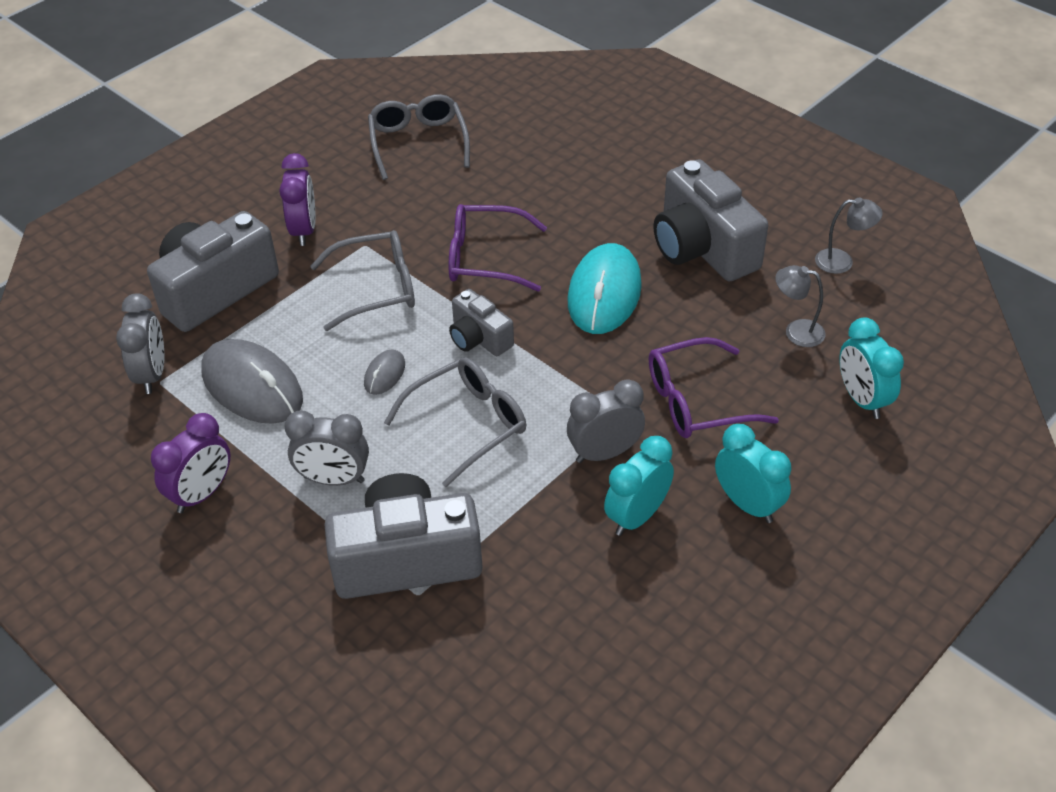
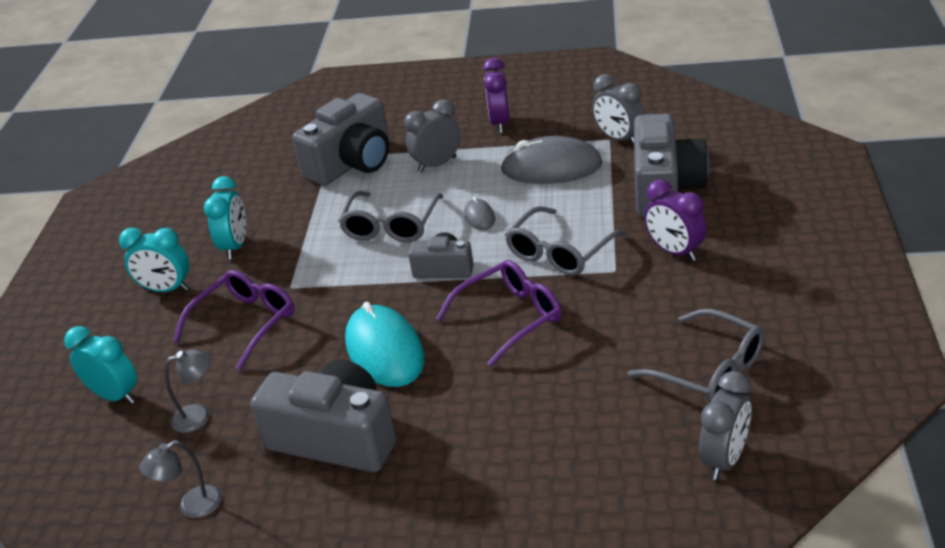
camera: 145 degrees right, 10 degrees down
(604, 453) = (285, 262): grey clock -> grey clock (724, 459)

